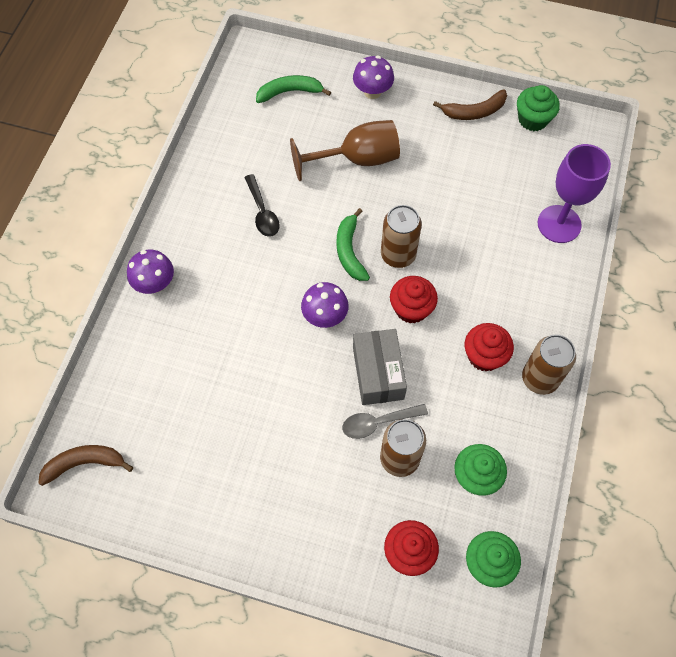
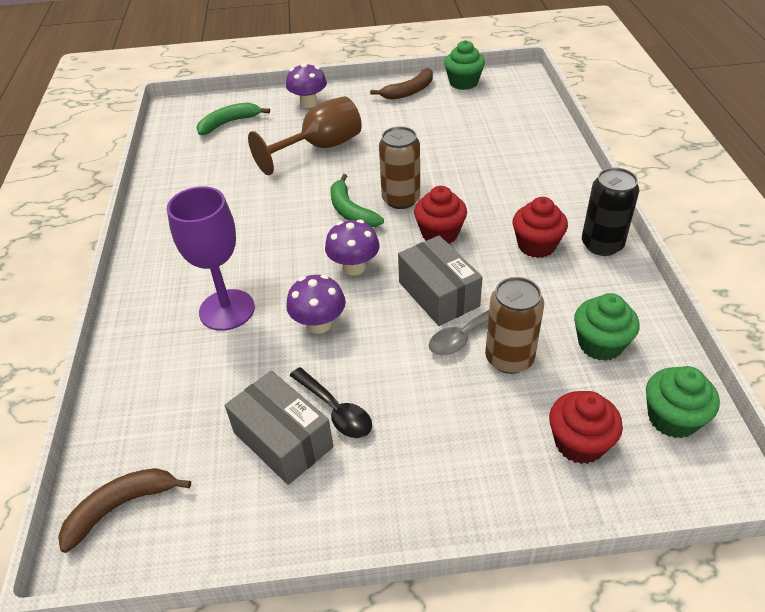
camera: 20 degrees left, 20 degrees down
(155, 284) = (147, 300): purple mushroom -> purple mushroom (319, 324)
(207, 457) = (283, 439): none -> grey box
(262, 212) = (243, 209): black spoon -> black spoon (335, 410)
(540, 378) = (602, 245): brown can -> black can
(559, 224) = (535, 137): purple goblet -> purple goblet (227, 310)

